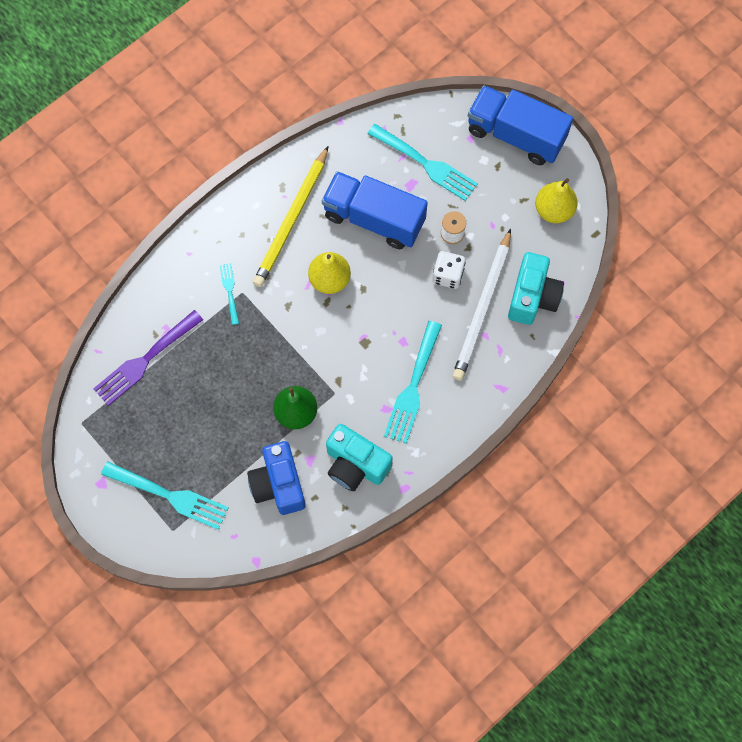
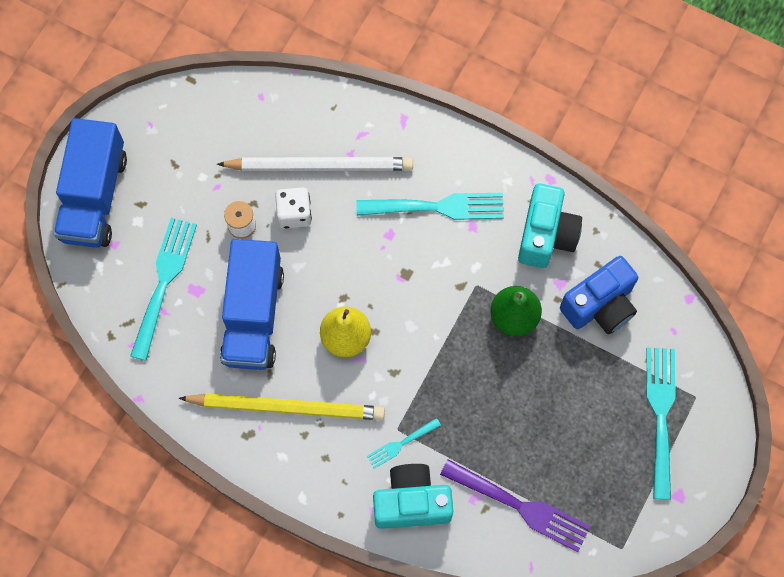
camera: 110 degrees left, 0 degrees up
(532, 297) = (289, 120): turquoise camera -> turquoise camera (411, 502)
(553, 210) = (177, 129): yellow pear -> none

